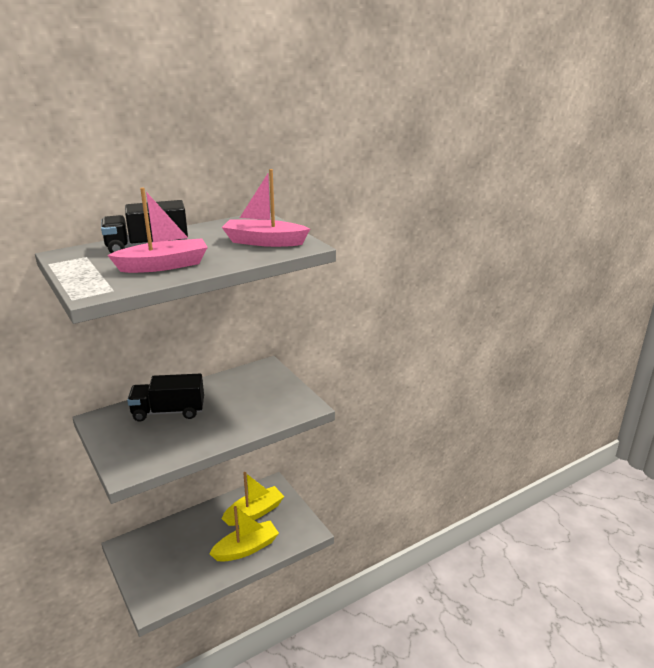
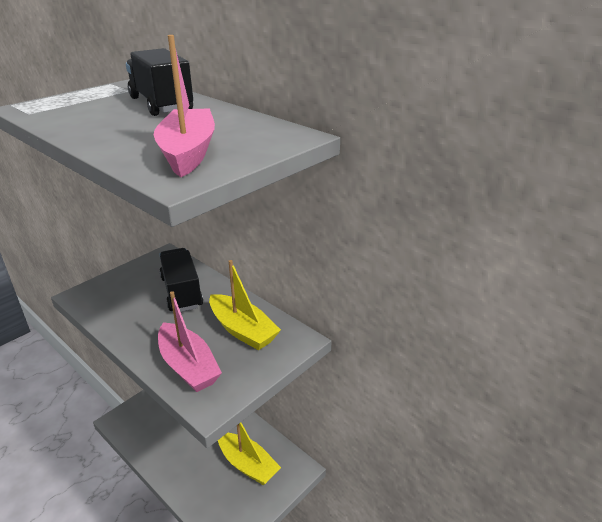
camera: 75 degrees right, 5 degrees up
(164, 265) = (97, 119): pink boat -> pink boat (188, 366)
(246, 548) = (192, 474): yellow boat -> yellow boat (242, 330)

